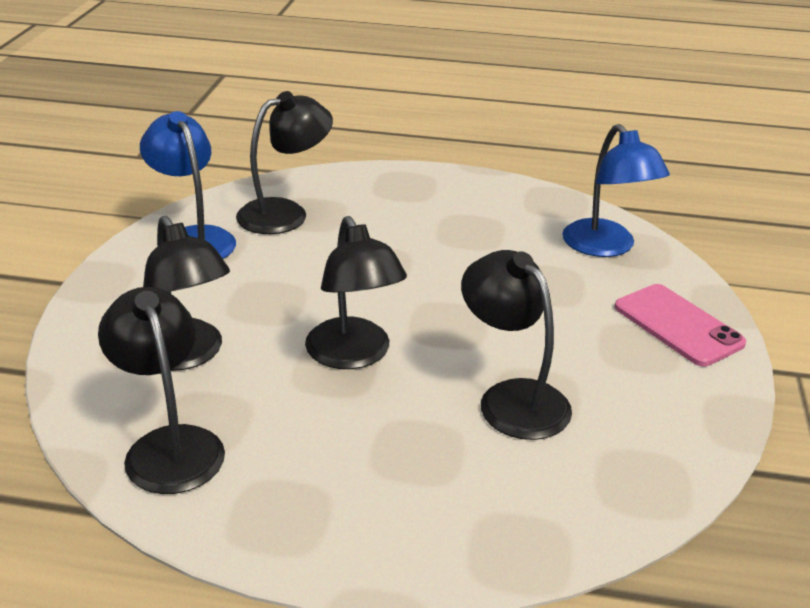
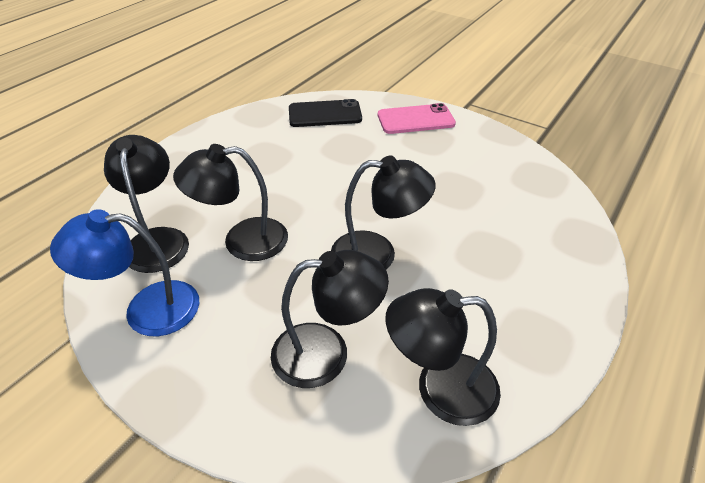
camera: 65 degrees left, 10 degrees up
(512, 398) = (454, 199): black lamp -> black lamp (242, 241)
(606, 247) = (325, 114): blue lamp -> black phone

